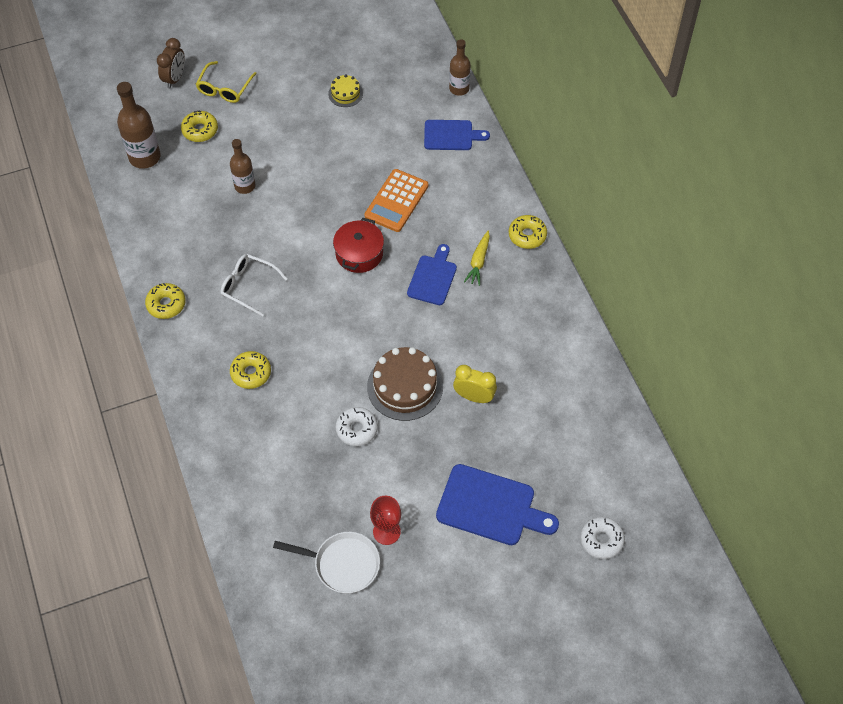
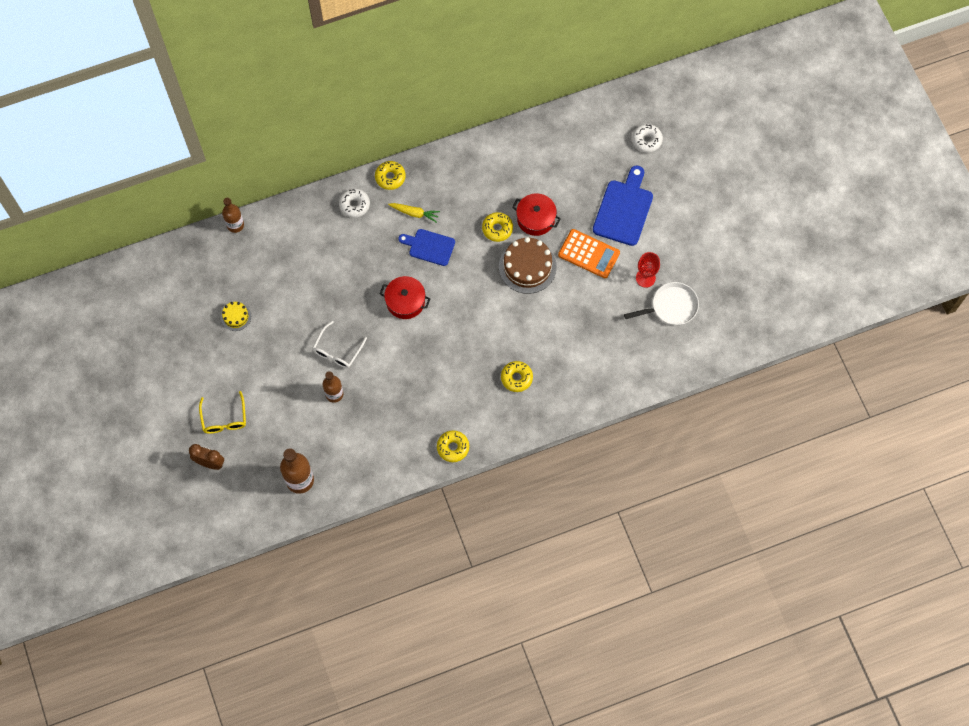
camera: 90 degrees left, 10 degrees up
(200, 130) = (271, 436): yellow donut -> yellow donut (497, 229)
(224, 88) = (224, 418): yellow glasses -> yellow glasses turned 60 degrees clockwise
(248, 286) = (436, 385): white glasses -> white glasses (337, 350)
(342, 564) = (671, 307): white pan -> white pan turned 60 degrees clockwise
(356, 429) = (564, 300): white donut -> white donut (354, 205)
(396, 201) = (353, 274): orange calculator -> orange calculator (588, 254)
(451, 135) = (286, 232): blue cutting board -> none
(474, 397) = (535, 219): yellow clock -> red pot

